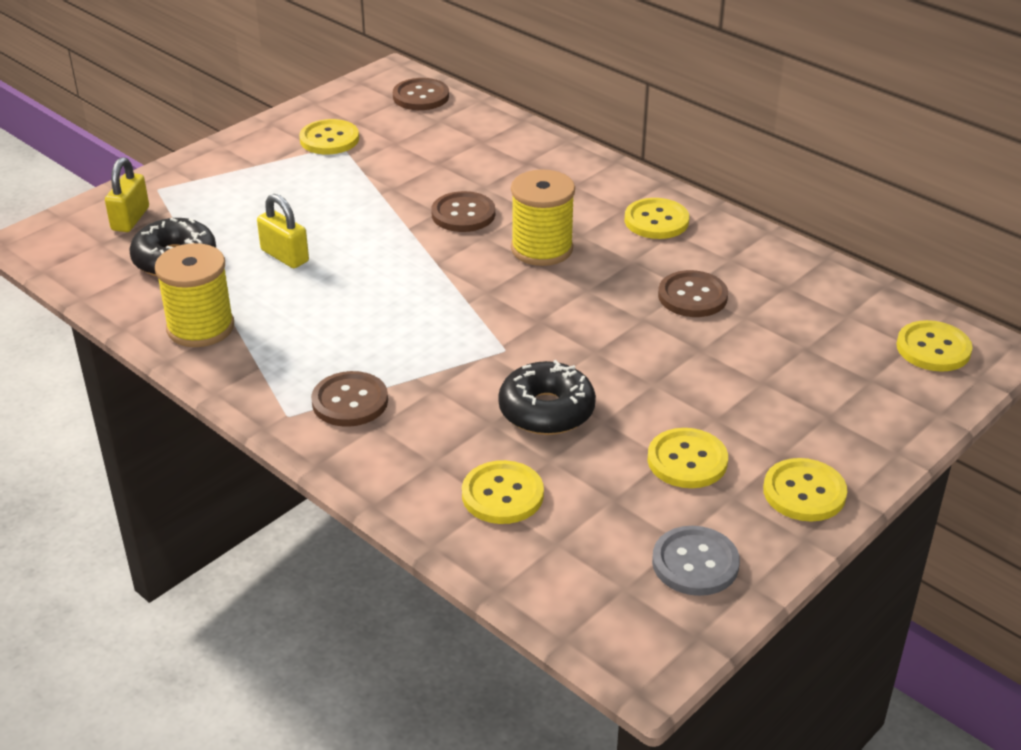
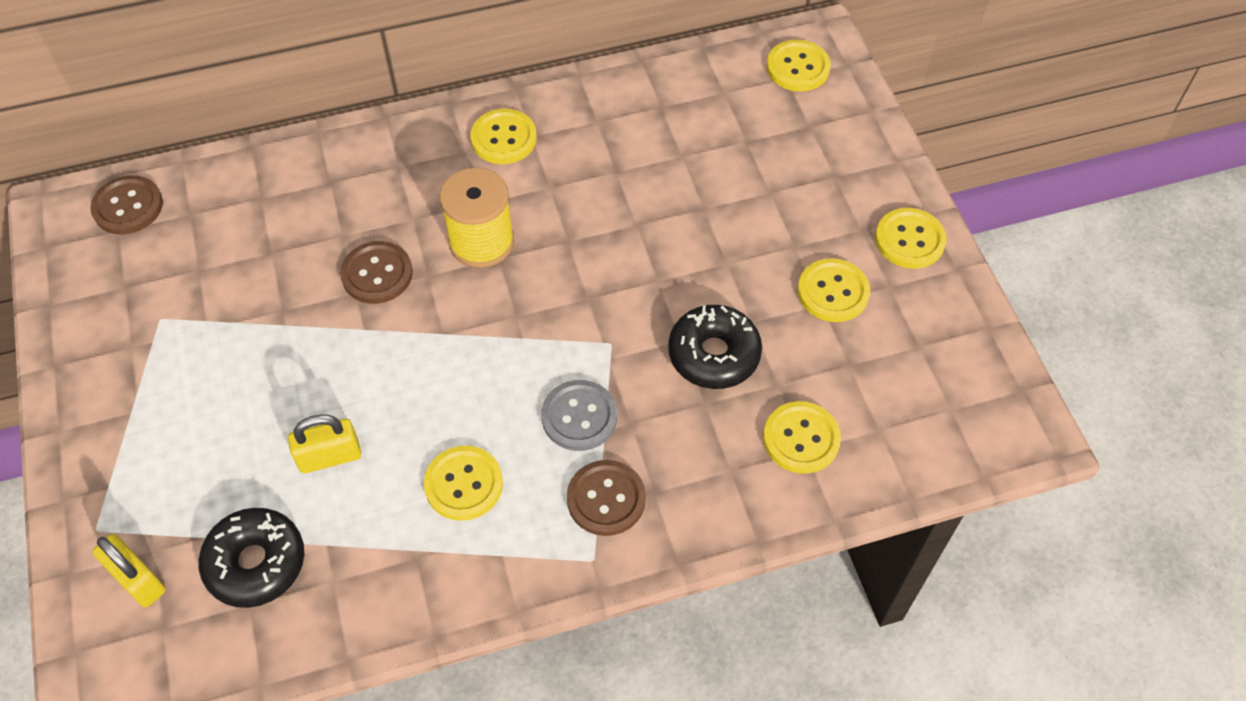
camera: 60 degrees left, 20 degrees up
(200, 327) = (399, 583): yellow spool -> none
(329, 139) = (139, 324): yellow button -> yellow button (464, 484)
(692, 296) = (630, 174): brown button -> none
(695, 563) = (948, 349): grey button -> grey button (579, 417)

